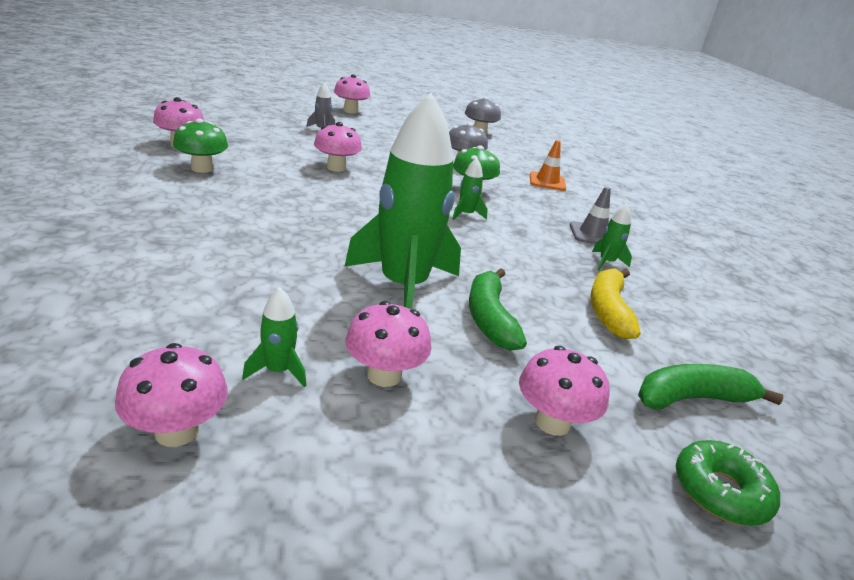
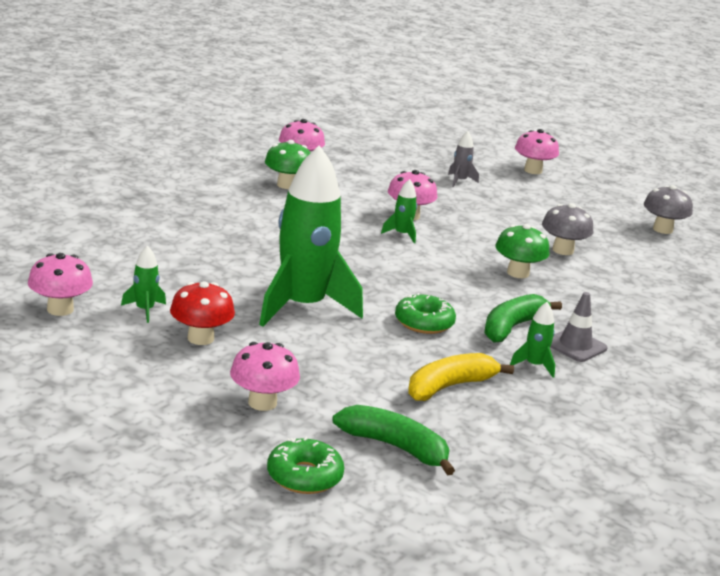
camera: 45 degrees right, 5 degrees down
(384, 375) = (200, 338): pink mushroom -> red mushroom
(466, 215) = (465, 287): green rocket -> green rocket (402, 234)
(489, 318) = (332, 347): green banana -> green banana (512, 327)
(498, 258) = (424, 323): none -> green donut
(547, 182) = (637, 294): orange traffic cone -> none

